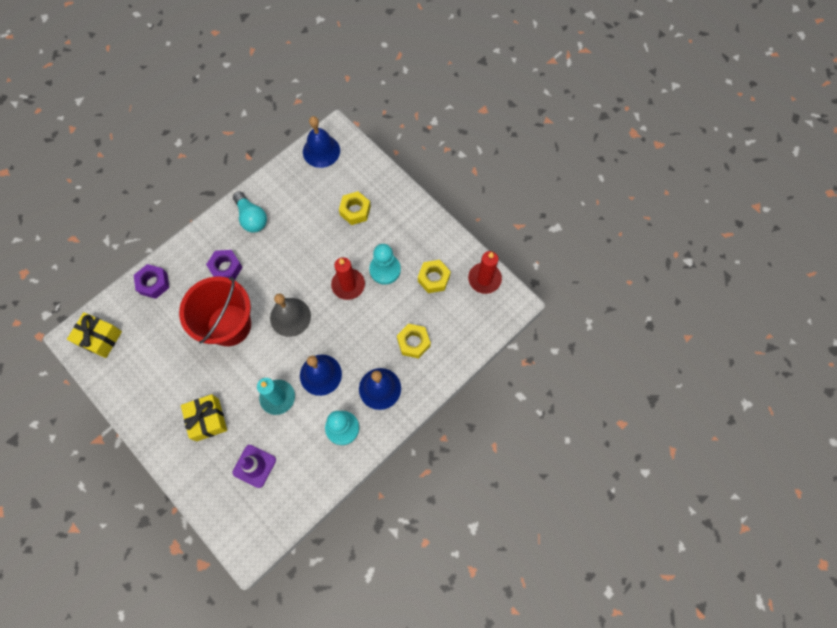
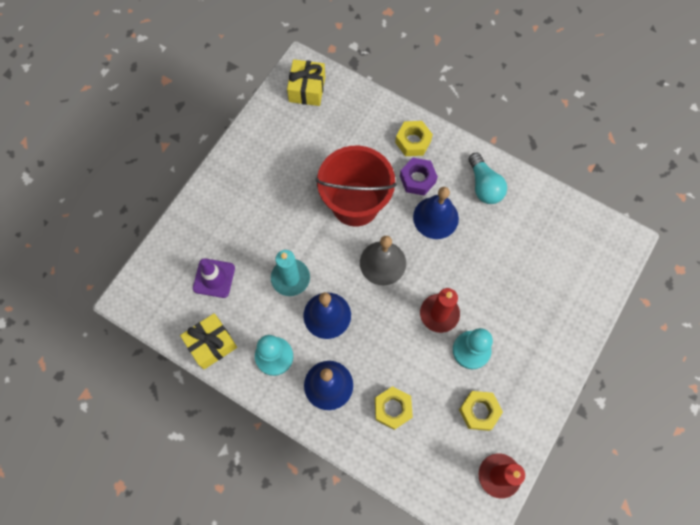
camera: 75 degrees right, 0 degrees up
(154, 283) = (378, 116): purple nut -> none
(207, 419) = (250, 217): yellow gift -> yellow gift (211, 344)
(252, 218) = (484, 186): turquoise light bulb -> turquoise light bulb turned 60 degrees counterclockwise
(321, 151) = (595, 233): blue bell -> blue bell (435, 217)
(355, 211) = (533, 294): yellow nut -> yellow nut (413, 141)

